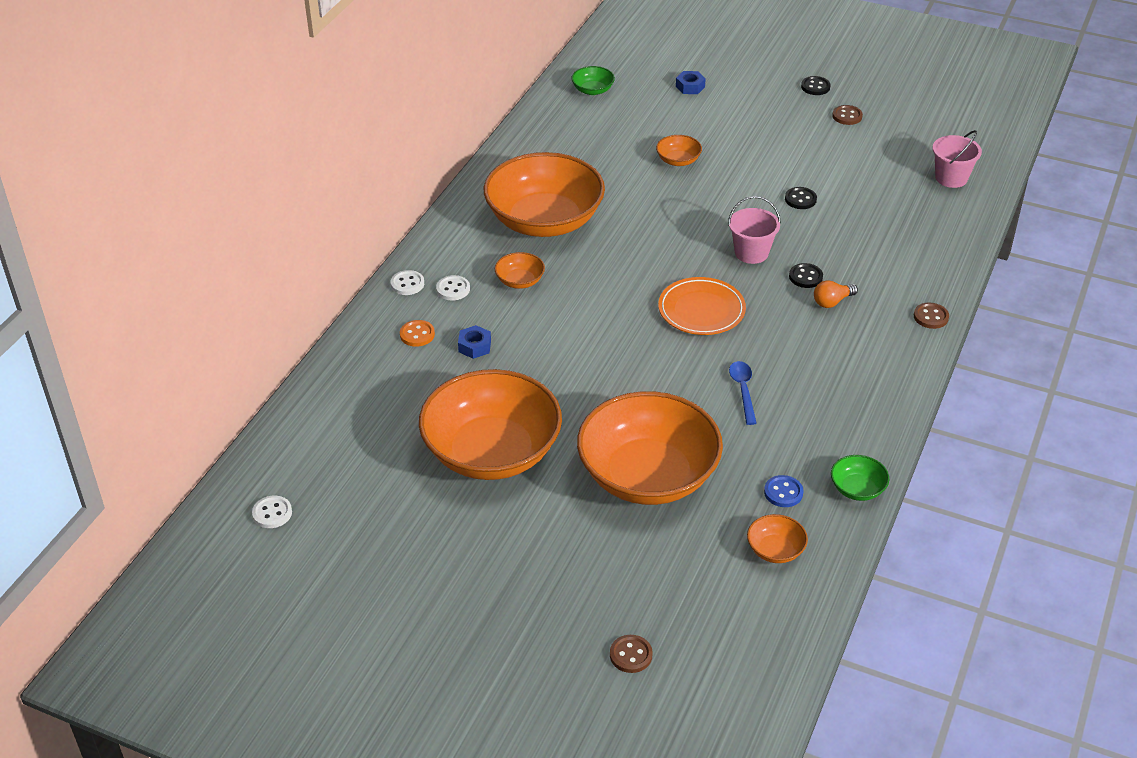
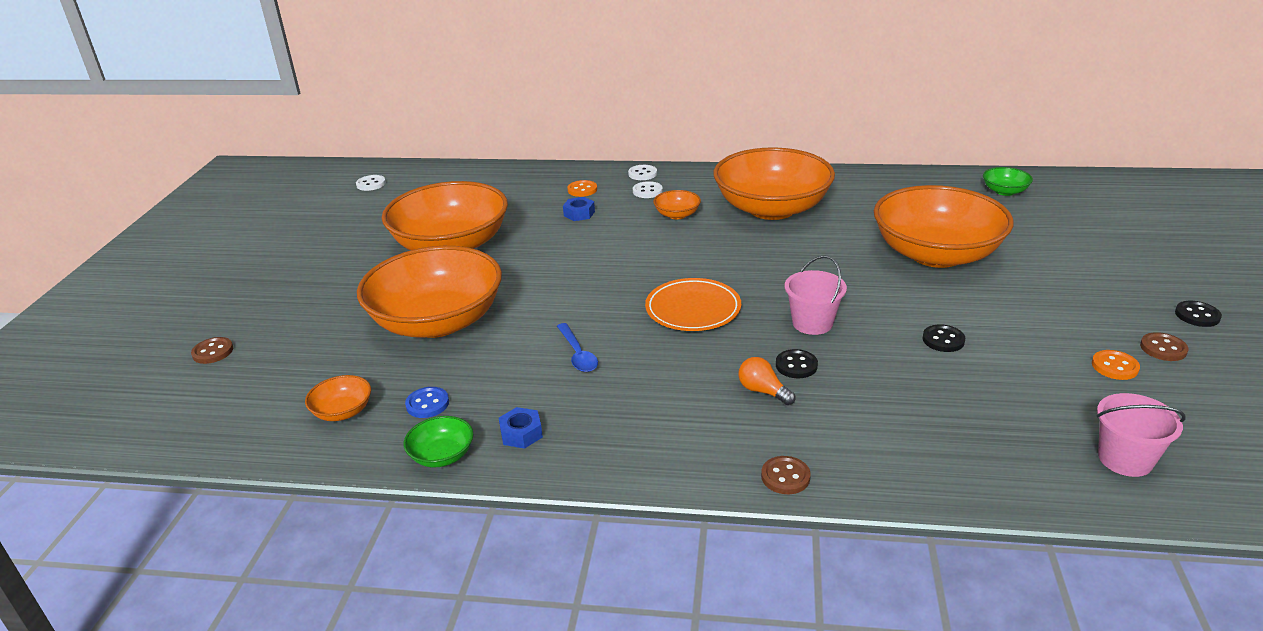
camera: 75 degrees right, 10 degrees down
(678, 160) = (936, 254): orange bowl -> orange bowl, size x2.50
(690, 87) = (1081, 238): blue nut -> blue nut (521, 433)
(743, 390) = (578, 354): blue spoon -> blue spoon turned 90 degrees clockwise
(859, 142) = (1114, 366): none -> orange button

